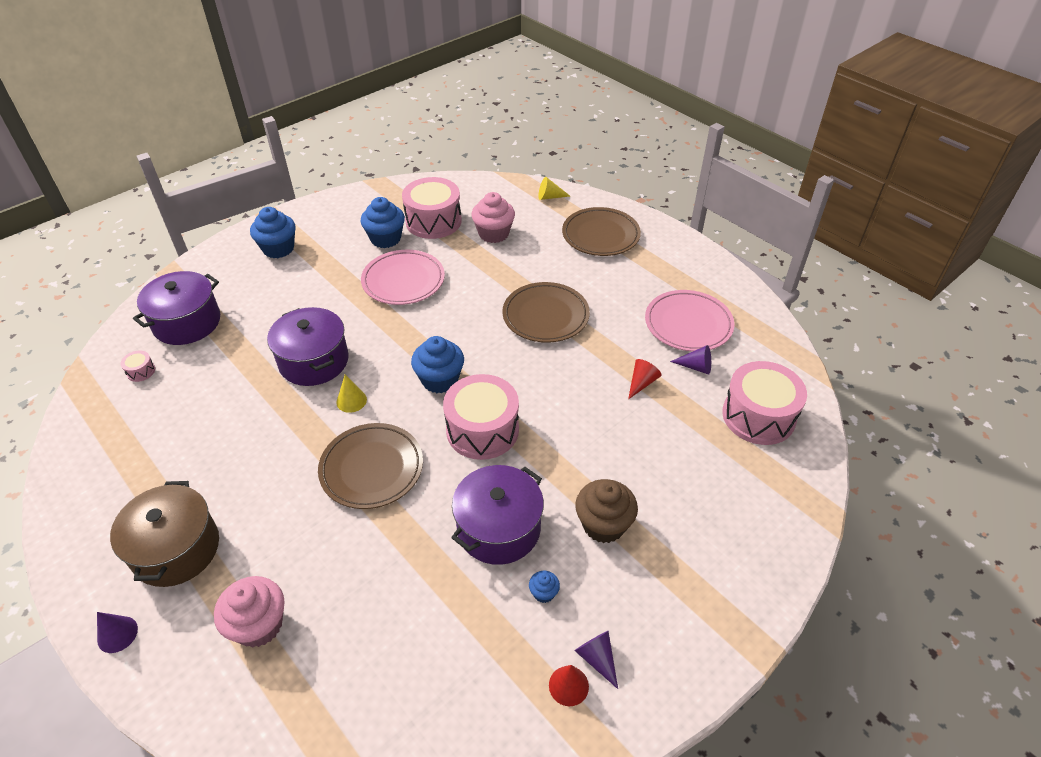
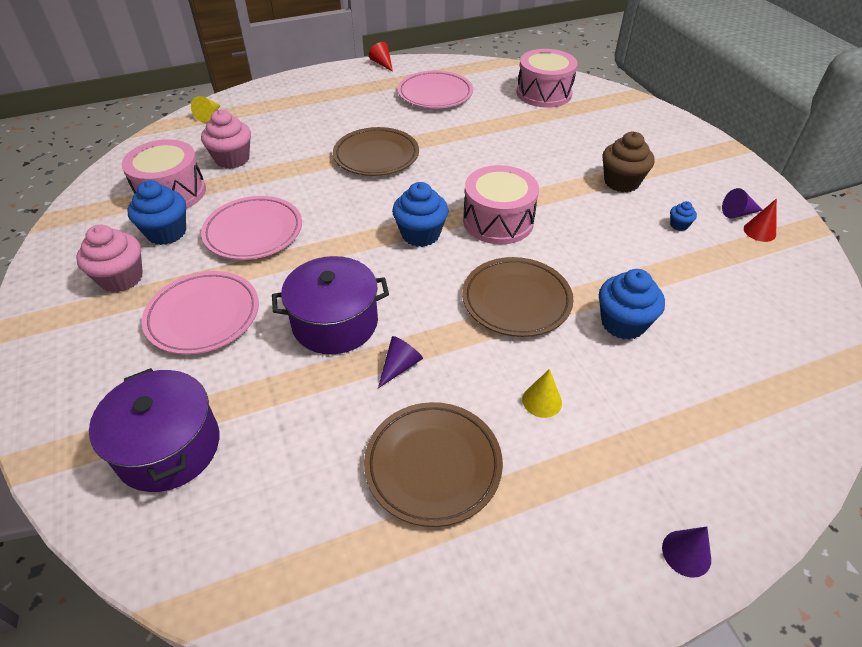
camera: 70 degrees left, 0 degrees up
(141, 371) = (236, 513): pink drum -> none
(176, 549) = (576, 483): brown pot -> none
(259, 625) = (688, 413): pink cupcake -> pink cupcake (121, 278)
(278, 248) = (92, 329): blue cupcake -> blue cupcake (623, 323)
(303, 292) = (203, 316): none -> pink plate
(351, 401) = (415, 301): yellow cone -> yellow cone (542, 401)
(498, 528) = (611, 235): purple pot -> none
(600, 235) = (293, 104): brown plate -> brown plate (433, 465)
(641, 383) = (486, 130): red cone -> red cone (382, 64)
(696, 367) = (482, 103): purple cone -> purple cone (400, 366)

